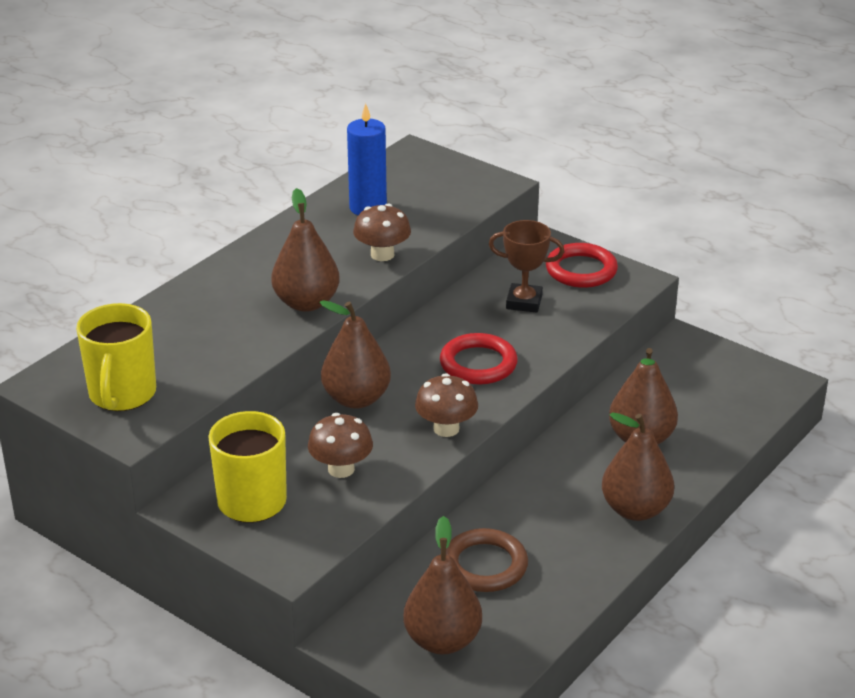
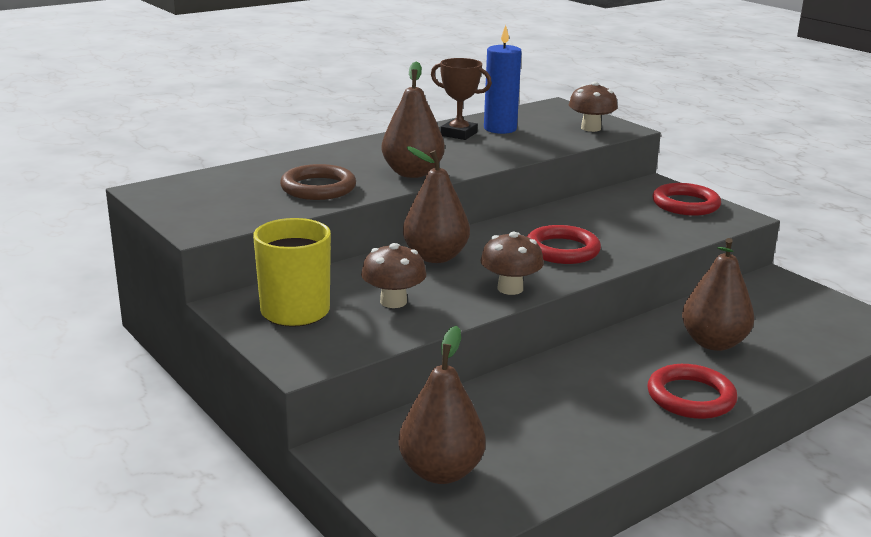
camera: 15 degrees right, 10 degrees down
(122, 395) = (211, 205): yellow mug -> none
(382, 254) = (497, 154): brown mushroom -> brown mushroom (591, 128)
(484, 565) = (514, 416): brown ring -> brown ring (318, 188)
(524, 302) = (623, 217): brown trophy -> brown trophy (458, 134)
(635, 509) = (691, 397): brown pear -> red ring

